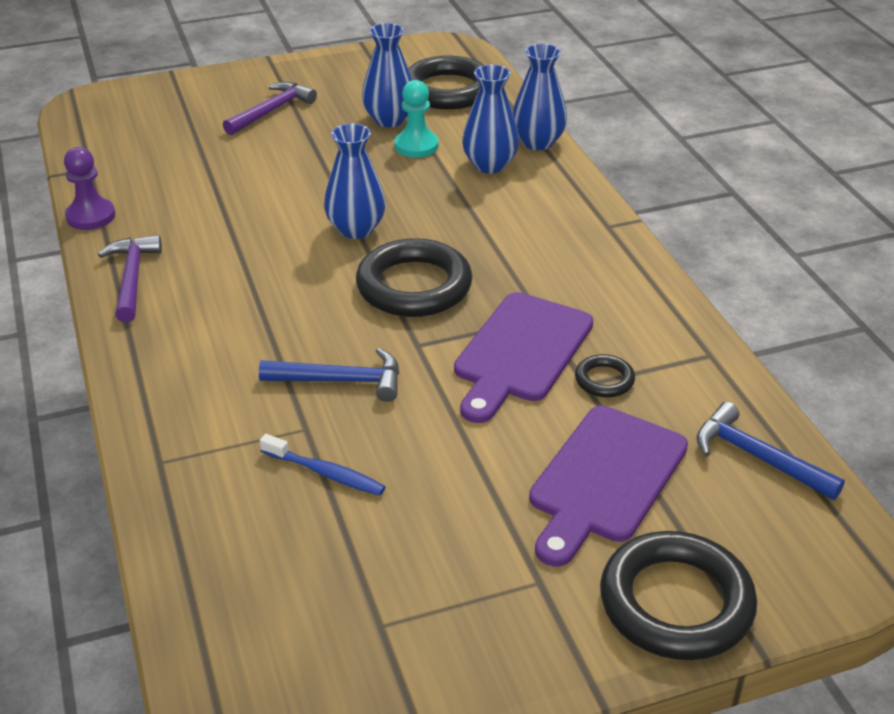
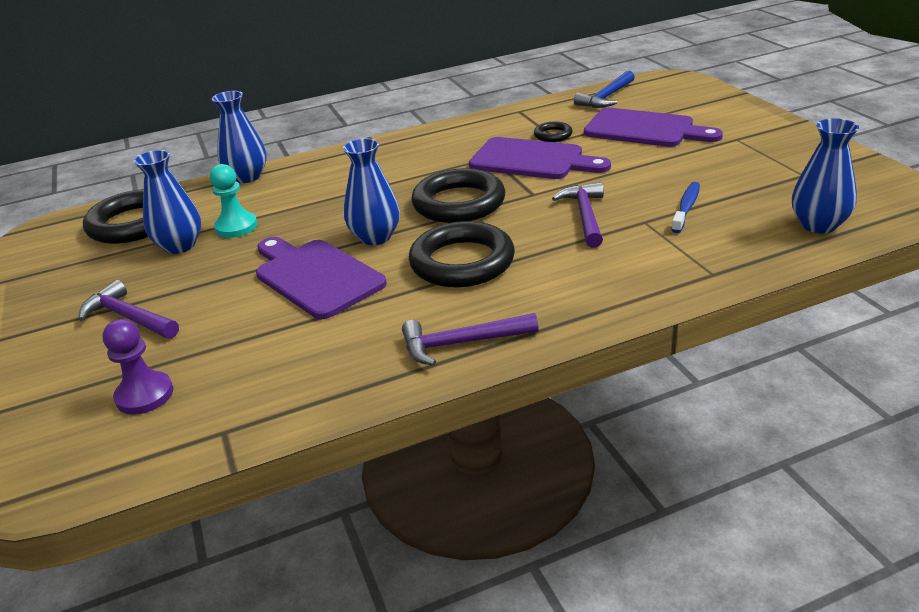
camera: 90 degrees left, 5 degrees down
(91, 216) = (339, 402): purple pawn -> purple pawn (144, 395)
(293, 196) = (315, 276): none -> purple cutting board
(341, 381) = (585, 216): blue hammer -> purple hammer
(490, 165) = (279, 192): blue vase -> blue vase (818, 225)
(676, 603) = (727, 109): black ring -> black ring (462, 262)

